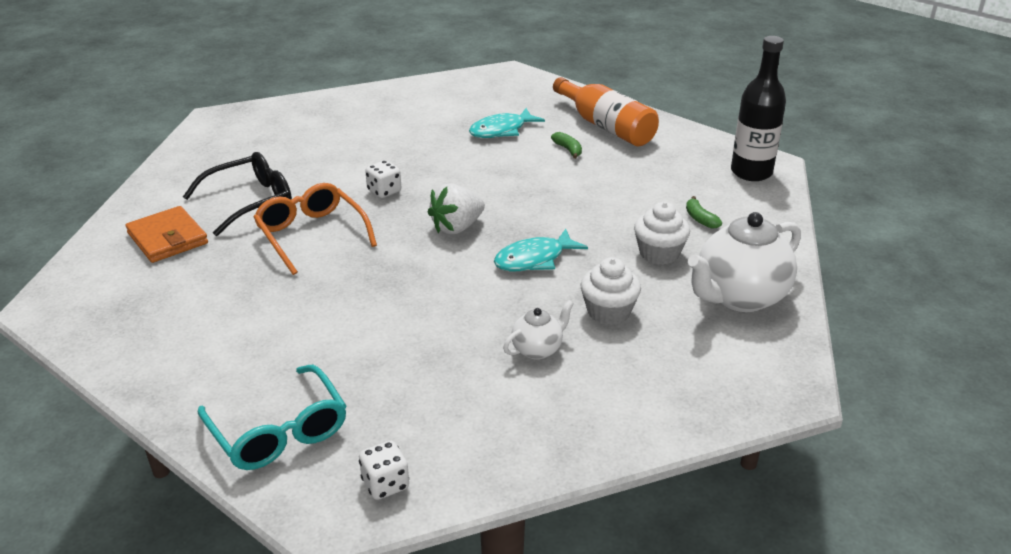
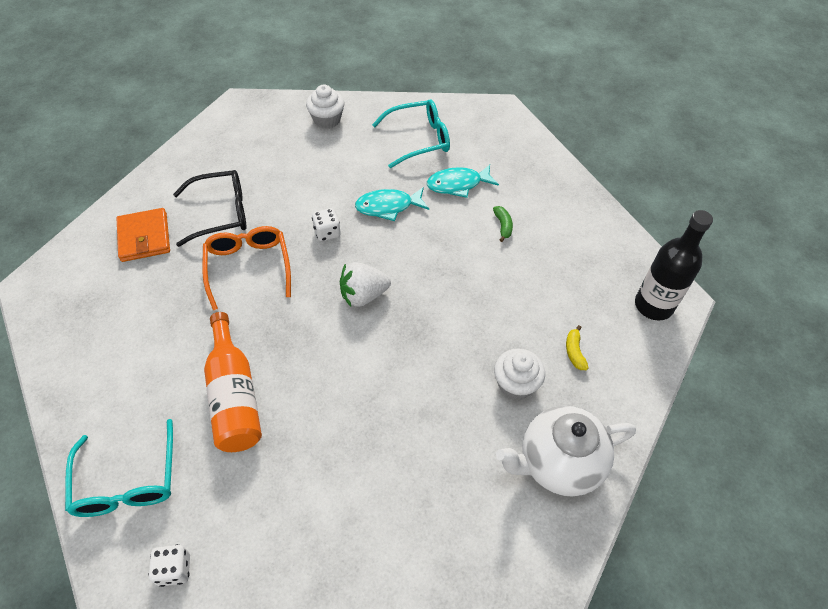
camera: 20 degrees right, 20 degrees up
(437, 107) = (418, 139): none -> turquoise glasses
(534, 259) = (407, 355): turquoise fish -> turquoise fish (388, 206)
(538, 349) = (358, 464): white teapot -> none
(606, 126) = (551, 205): orange bottle -> orange bottle (234, 396)
(608, 312) = (436, 441): white cupcake -> white cupcake (327, 119)
(700, 219) = (574, 352): green banana -> yellow banana

